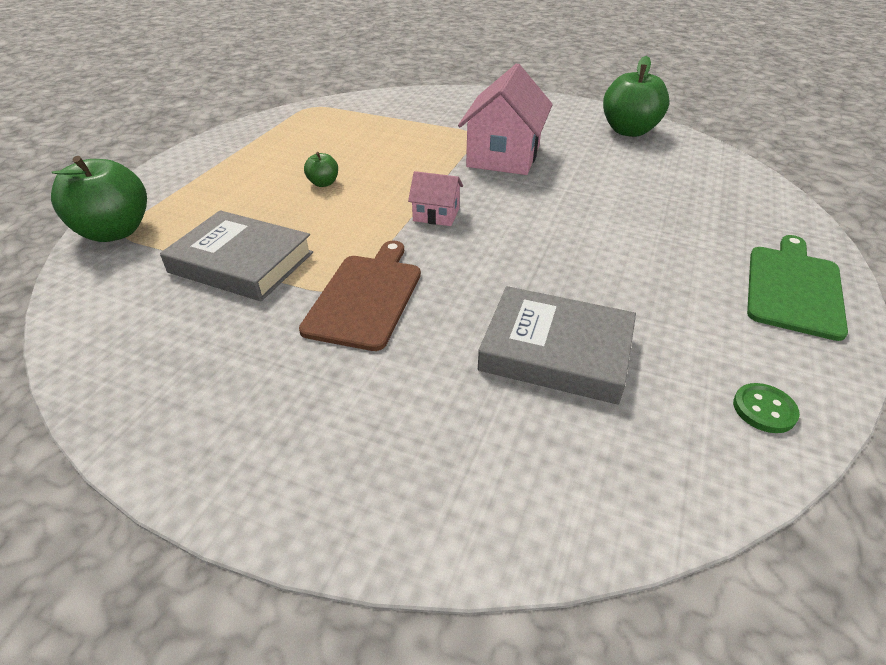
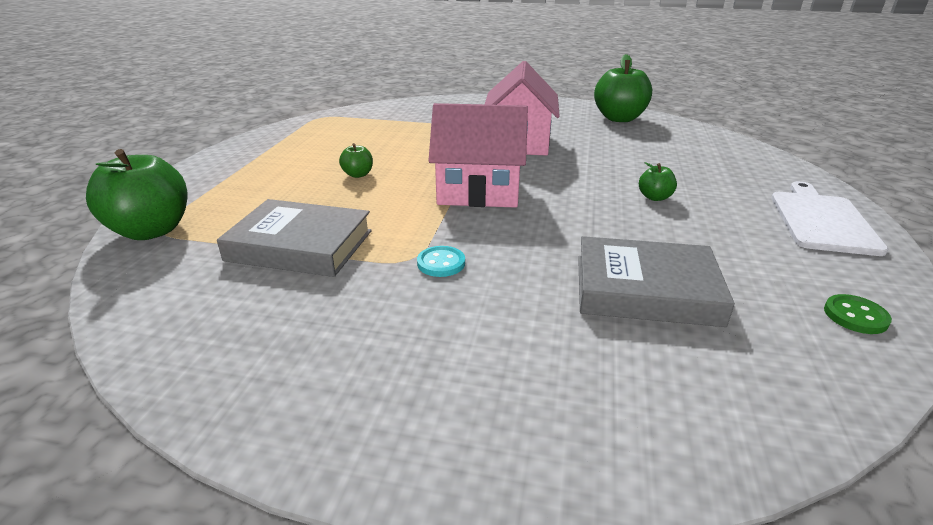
camera: 10 degrees left, 10 degrees down
(366, 297) = (441, 263): brown cutting board -> turquoise button
(436, 215) = (478, 191): pink house -> pink house, size x2.03
(619, 240) = (654, 197): none -> green apple
(793, 288) = (821, 220): green cutting board -> white cutting board

